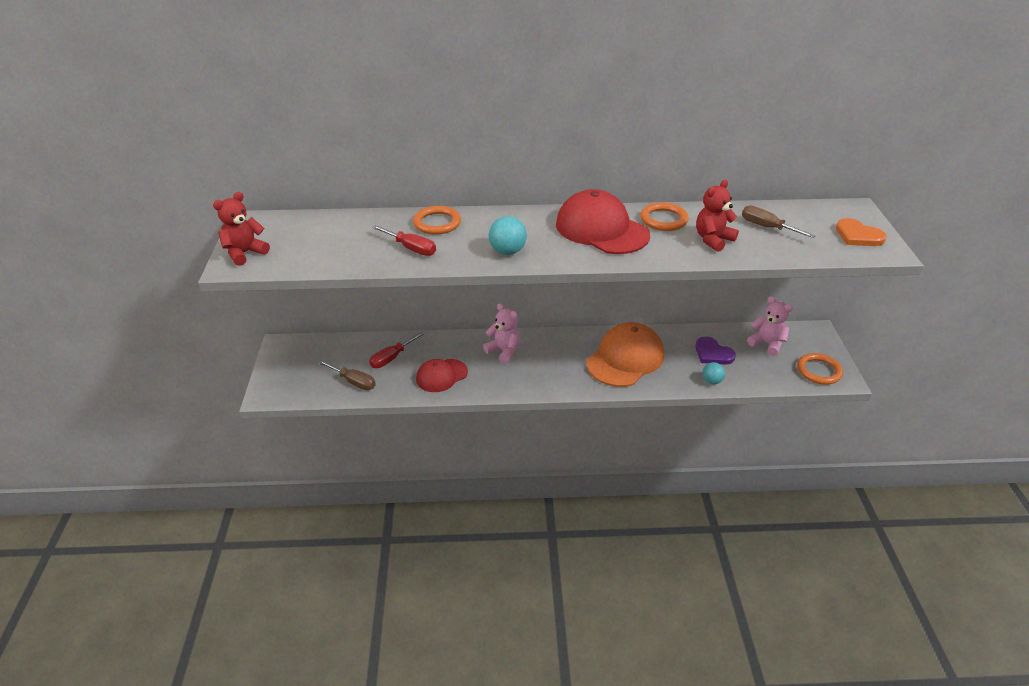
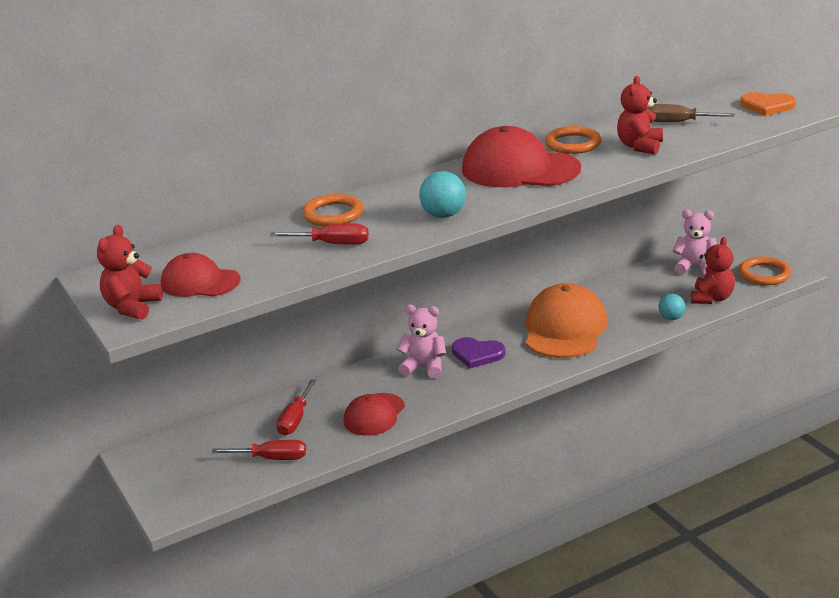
camera: 25 degrees left, 10 degrees down
(302, 248) = (200, 282): none -> red cap
(354, 382) = (272, 458): brown screwdriver -> red screwdriver
(712, 353) = (649, 294): purple heart -> purple heart (477, 354)
(758, 376) = (711, 298): none -> red teddy bear

